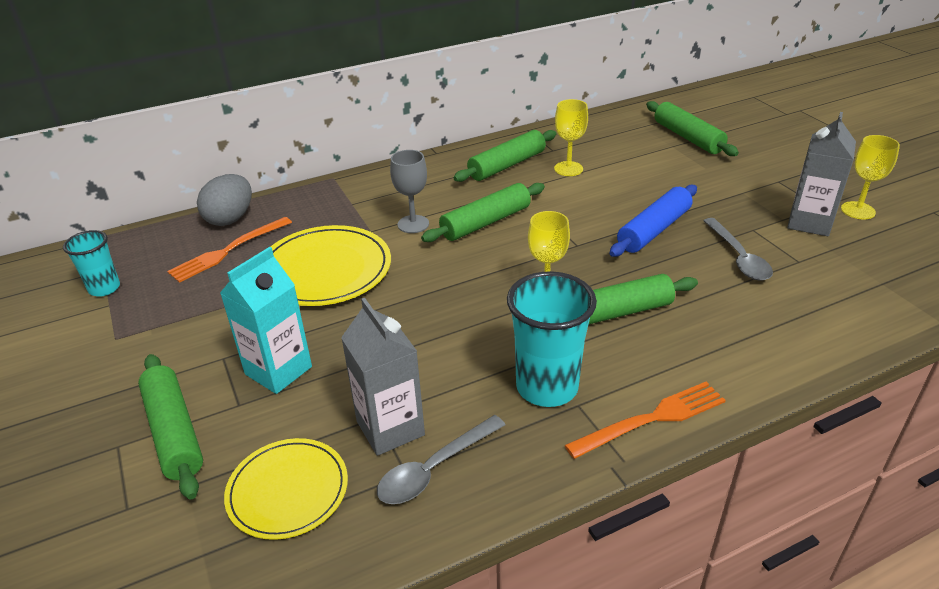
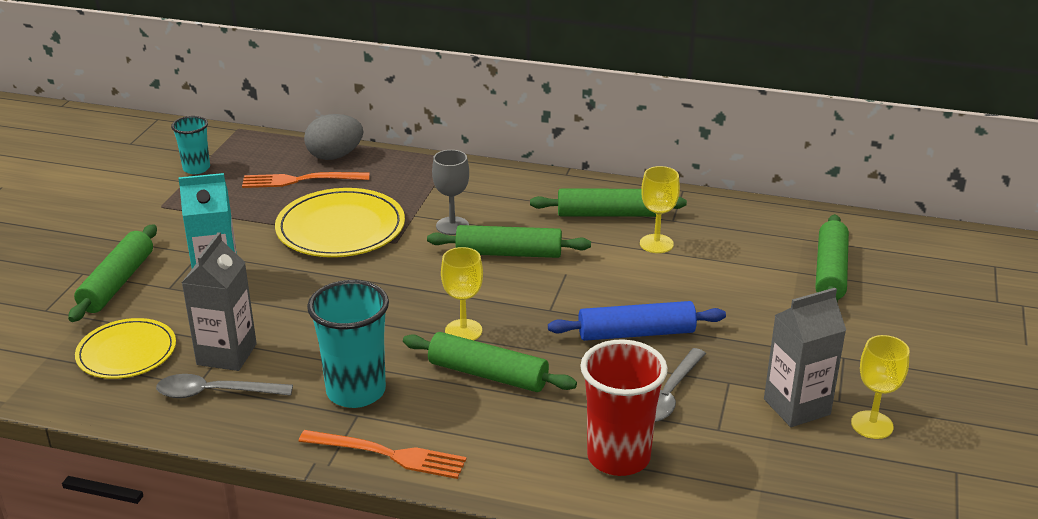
camera: 40 degrees right, 5 degrees down
(784, 315) = (618, 457): none -> red cup

